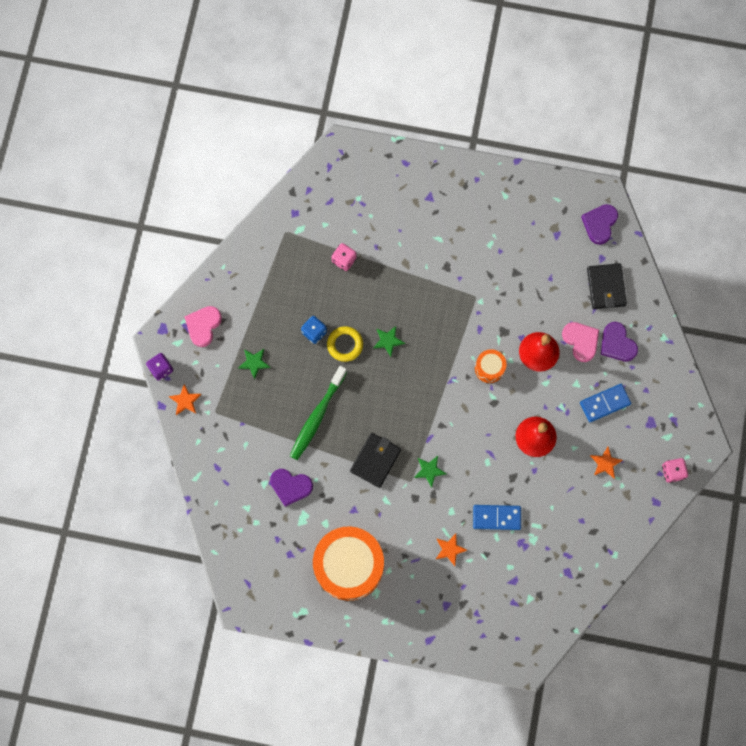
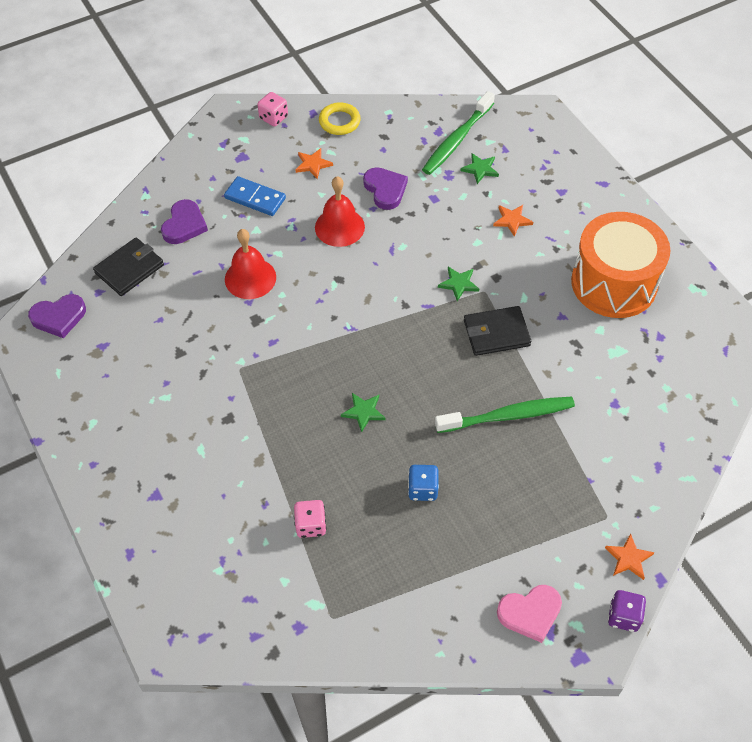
camera: 130 degrees left, 20 degrees down
(254, 363) = (516, 522): green star -> green star (480, 169)
(290, 486) = (600, 385): purple heart -> purple heart (385, 189)
(345, 344) = (407, 449): yellow ring -> yellow ring (339, 122)
(489, 368) = (307, 305): orange drum -> none
(496, 517) = (446, 206): blue domino -> none
(549, 578) = (457, 140): none -> green toothbrush
(581, 341) = (207, 253): pink heart -> none

